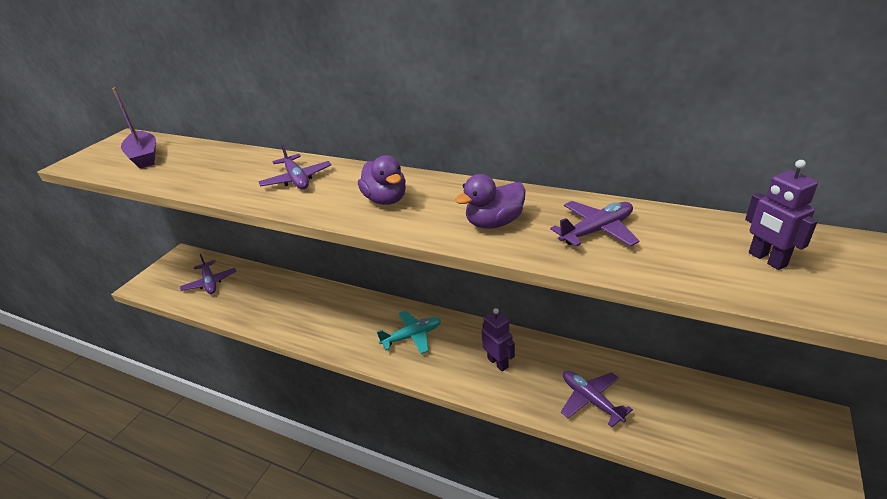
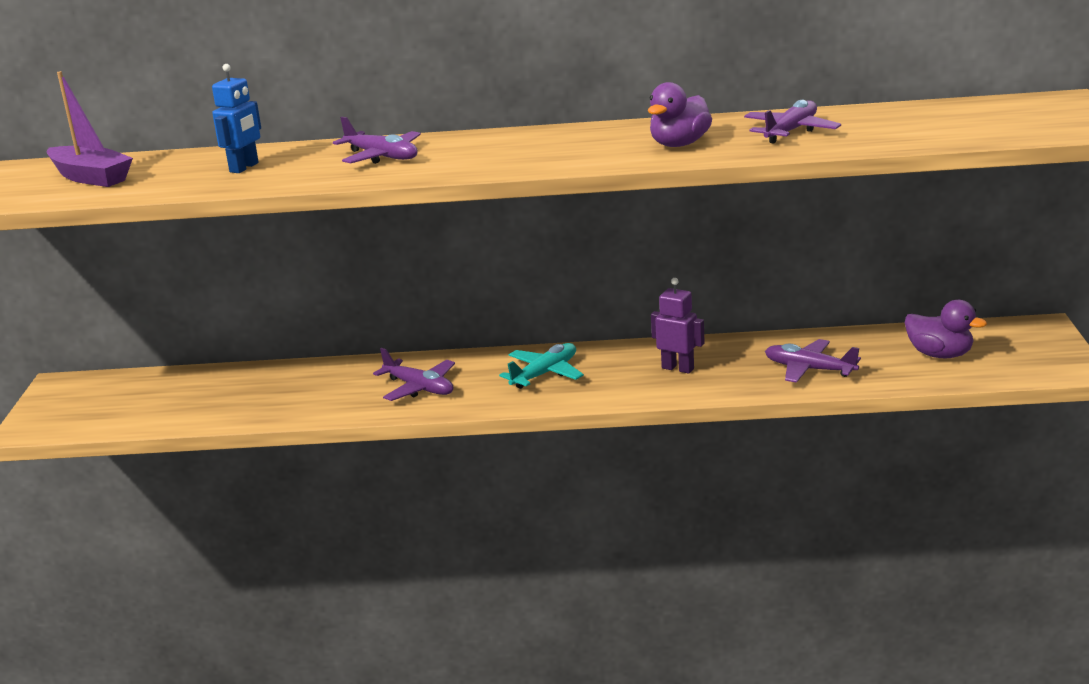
camera: 25 degrees left, 10 degrees down
(210, 282) = (160, 398): purple plane -> purple plane (419, 388)
(218, 169) = (244, 167): none -> blue robot
(386, 200) = (529, 151): purple duck -> purple duck (939, 354)
(767, 259) = (956, 121): purple robot -> none

